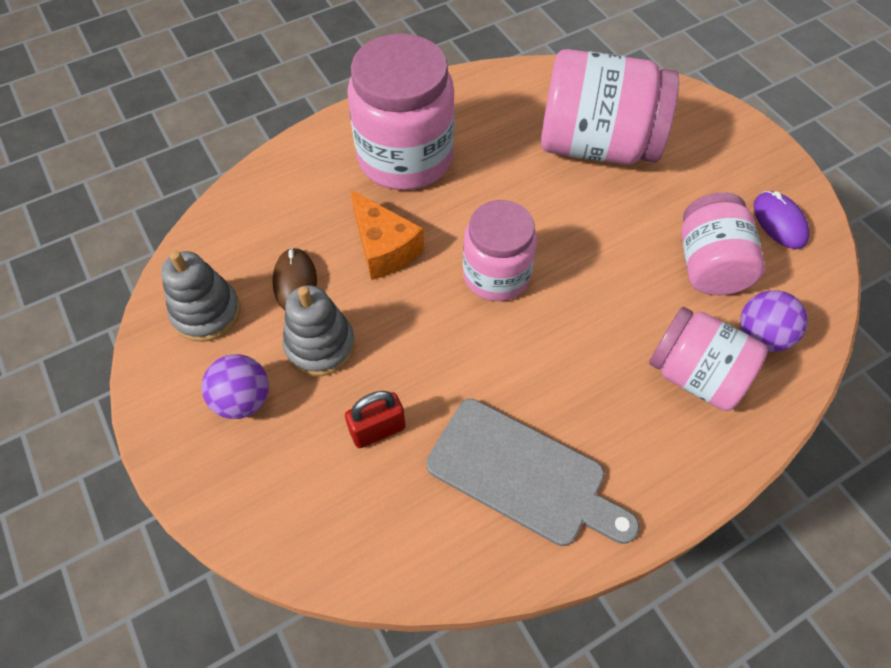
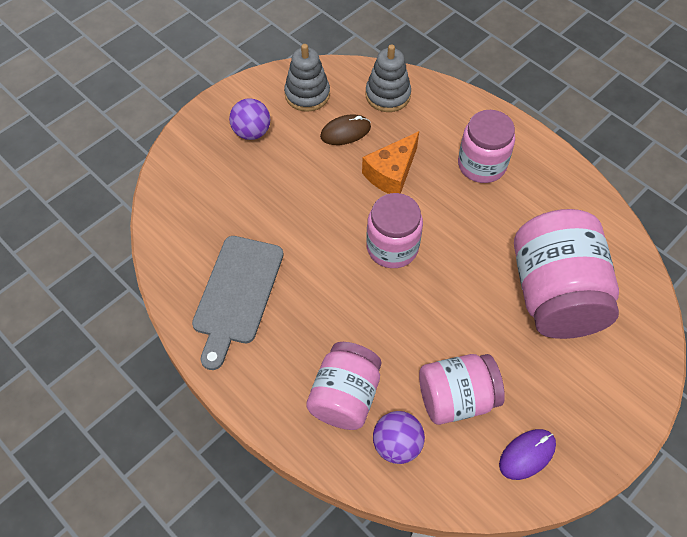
camera: 75 degrees right, 0 degrees up
(320, 345) = (301, 159): grey stacking toy -> grey stacking toy (388, 95)
(378, 430) = (249, 206): red padlock -> none
(405, 157) = (481, 165): pink jar -> pink jar, size x0.64

